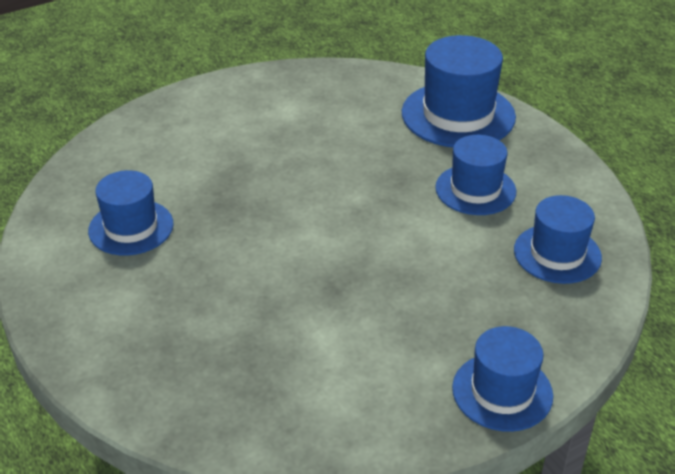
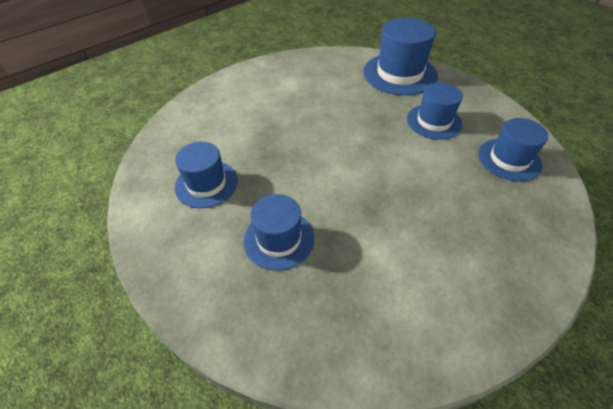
camera: 10 degrees left, 10 degrees up
(502, 392) = (530, 278): blue hat -> blue hat (279, 239)

